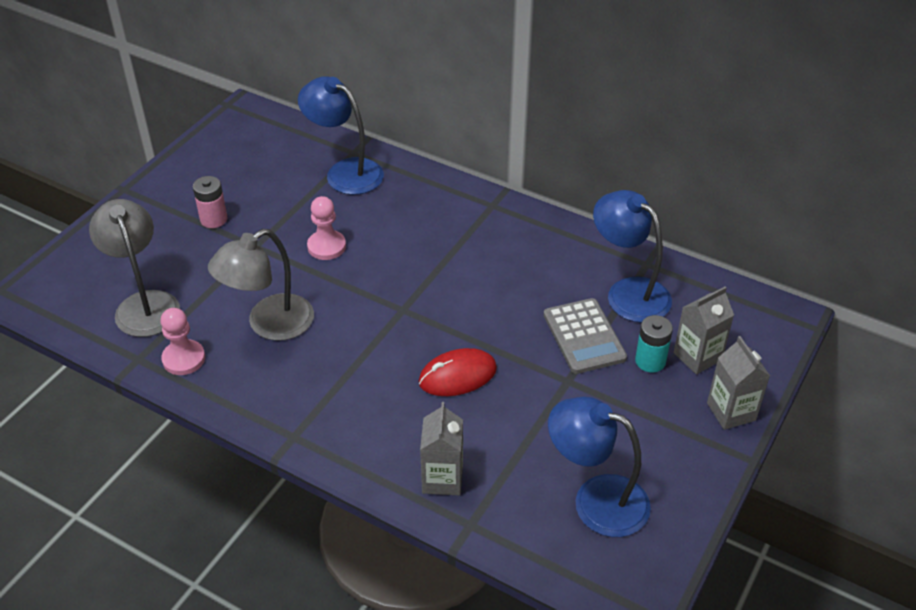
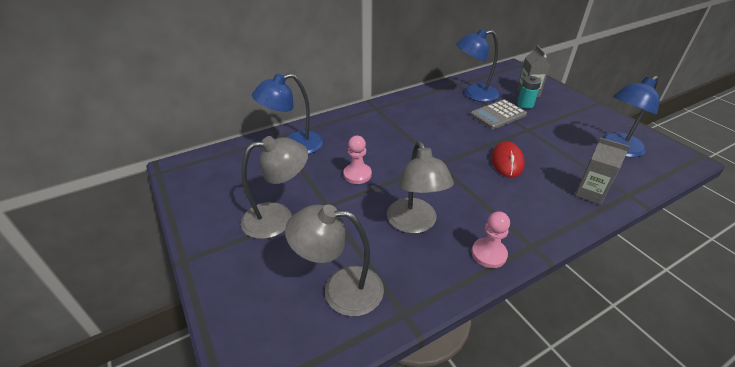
camera: 60 degrees left, 5 degrees down
(184, 359) = (422, 283): pink pawn -> pink pawn (489, 254)
(213, 219) = (278, 218): pink battery -> grey lamp
(584, 336) = (498, 115): grey calculator -> grey calculator turned 135 degrees clockwise
(731, 412) = (567, 97): grey carton -> none

